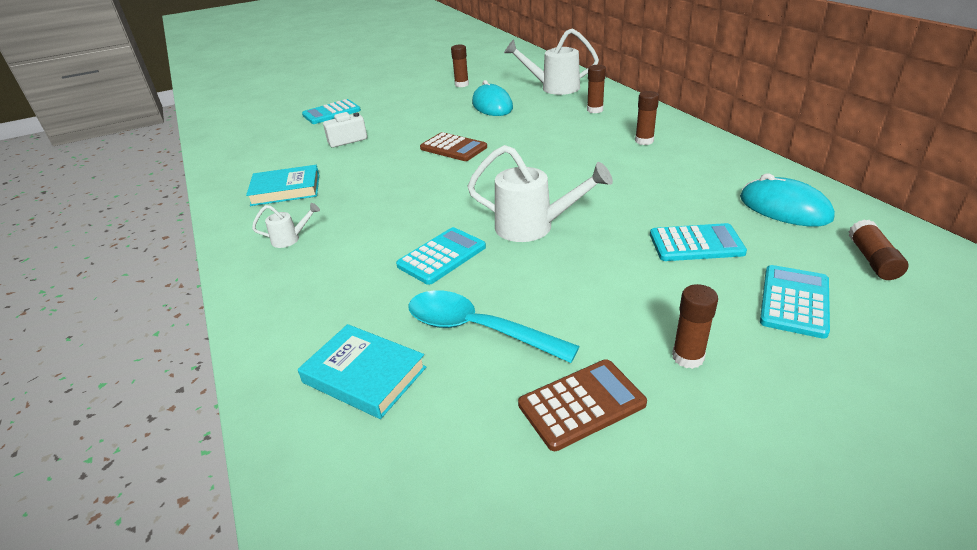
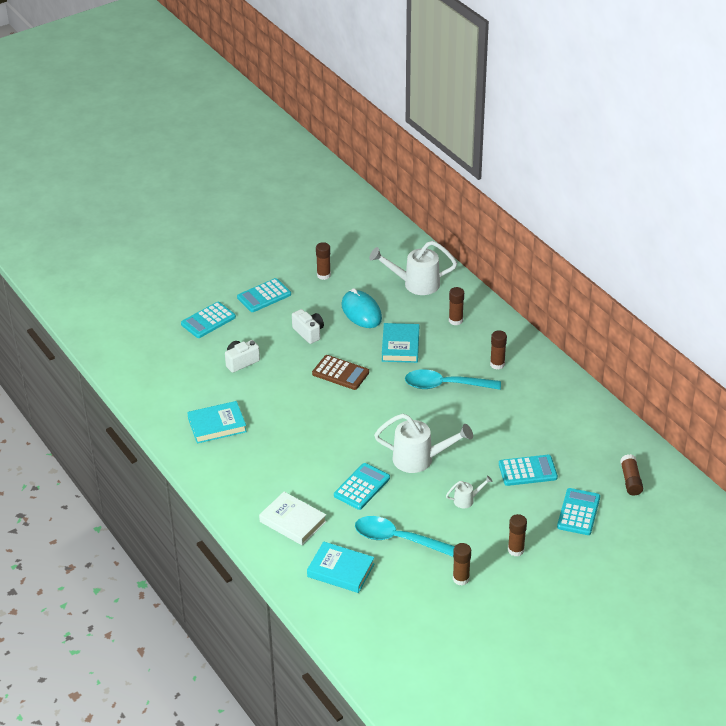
camera: 10 degrees left, 5 degrees up
(290, 239) = (247, 475): white watering can -> white watering can (467, 500)
(322, 297) = (293, 521): none -> white book
(396, 97) = (264, 296): none -> turquoise calculator
(430, 119) = (308, 332): none -> white camera
(529, 128) = (400, 346): none -> turquoise book
(578, 158) = (445, 385): none -> turquoise spoon
(581, 404) = (461, 579): brown calculator -> brown glue stick
(784, 208) = (589, 438): turquoise mouse -> none

